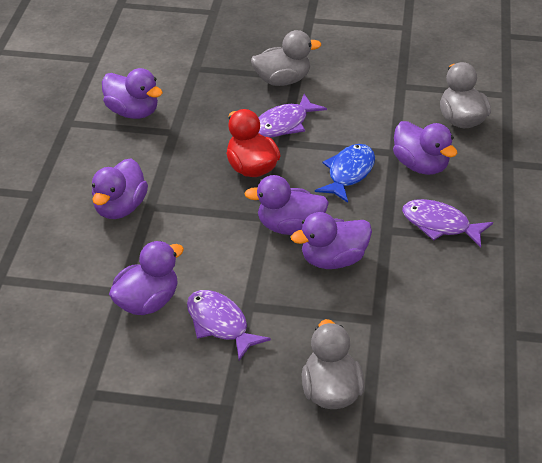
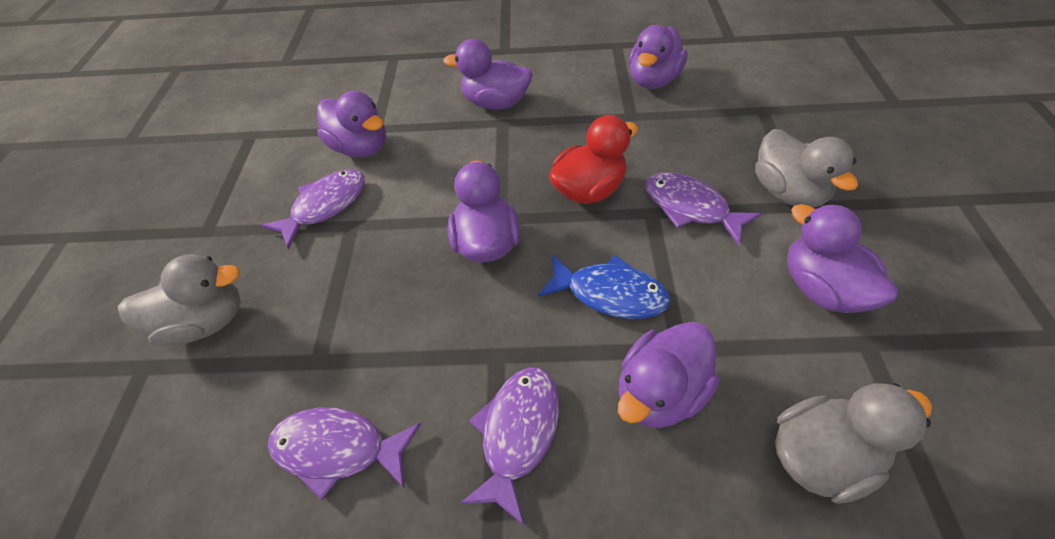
camera: 85 degrees right, 10 degrees up
(333, 259) = (429, 296): purple duck -> purple duck (820, 288)
(443, 305) = (338, 449): none -> purple fish

